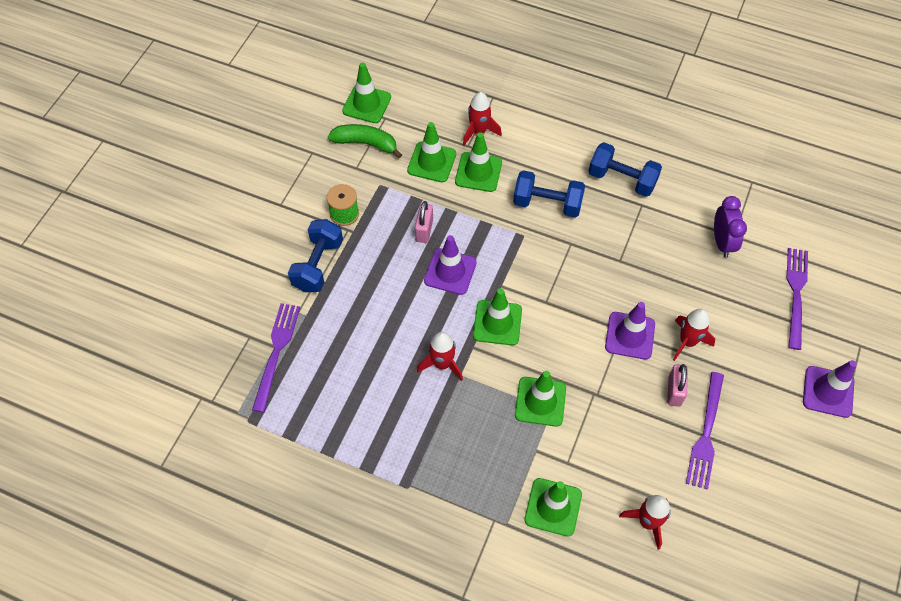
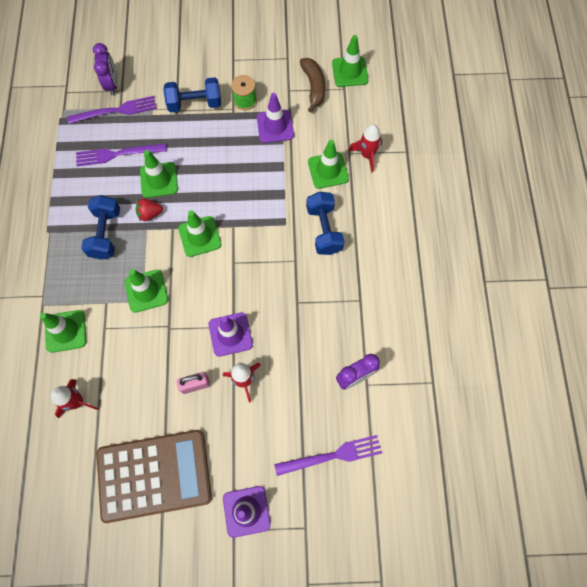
camera: 65 degrees right, 10 degrees up
(234, 344) = (112, 84): none -> purple clock
(366, 143) = (313, 87): green banana -> brown banana
(424, 230) = (256, 156): pink padlock -> none
(431, 162) = (320, 136): green traffic cone -> green traffic cone (159, 180)
(442, 364) = (150, 214): red rocket -> red strawberry
(450, 271) = (229, 188): purple traffic cone -> purple traffic cone (275, 126)
(622, 179) = (377, 276): blue dumbbell -> blue dumbbell (106, 234)
(706, 434) = (167, 421): purple fork -> purple fork (117, 154)
(761, 467) = (154, 475): none -> brown calculator

